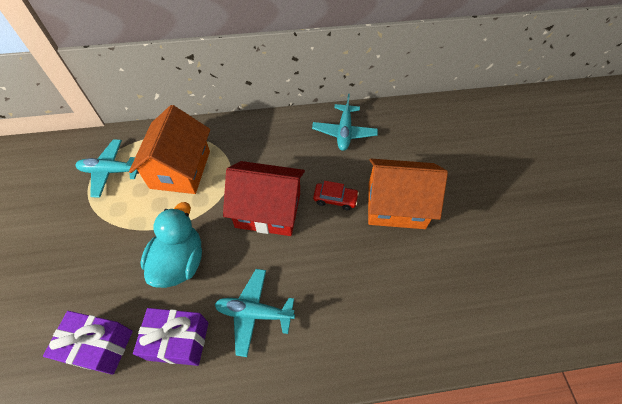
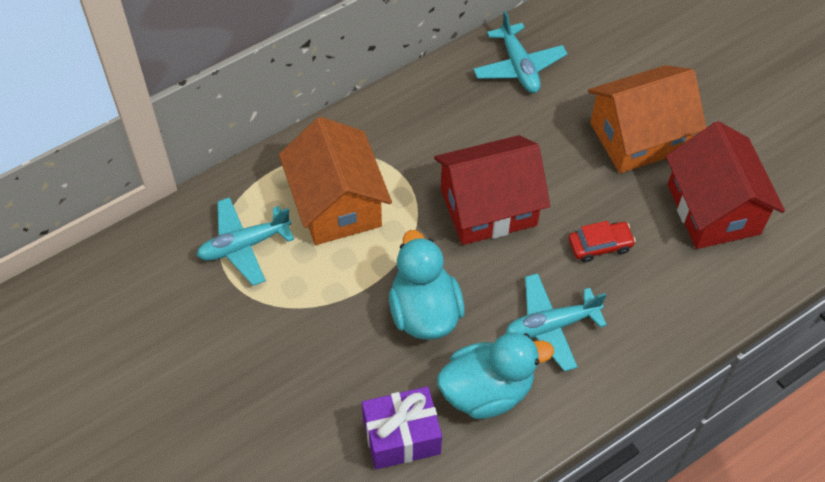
camera: 25 degrees left, 0 degrees up
(178, 341) = (487, 391): purple gift -> turquoise duck
(335, 199) = (561, 159): red car -> red car (600, 245)
(422, 279) = (713, 209): none -> red house

